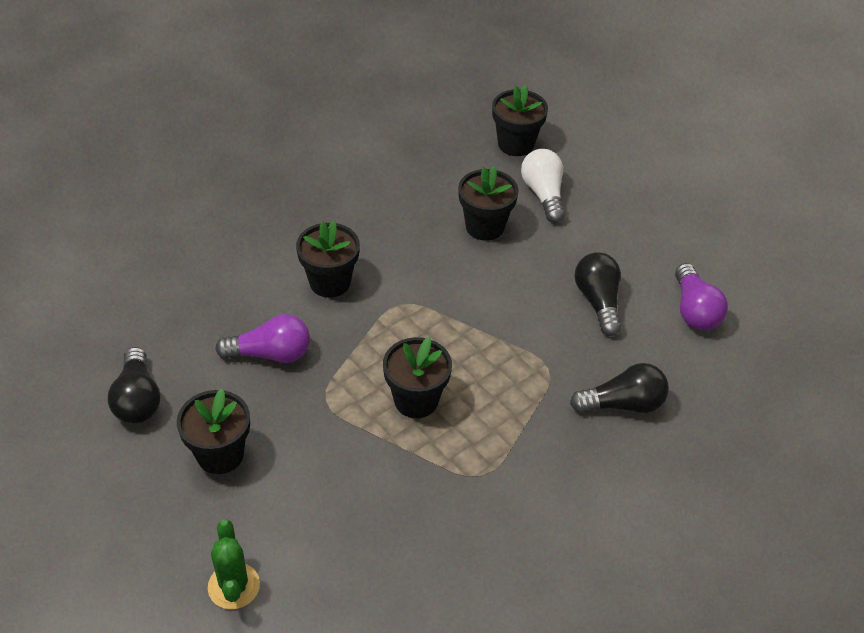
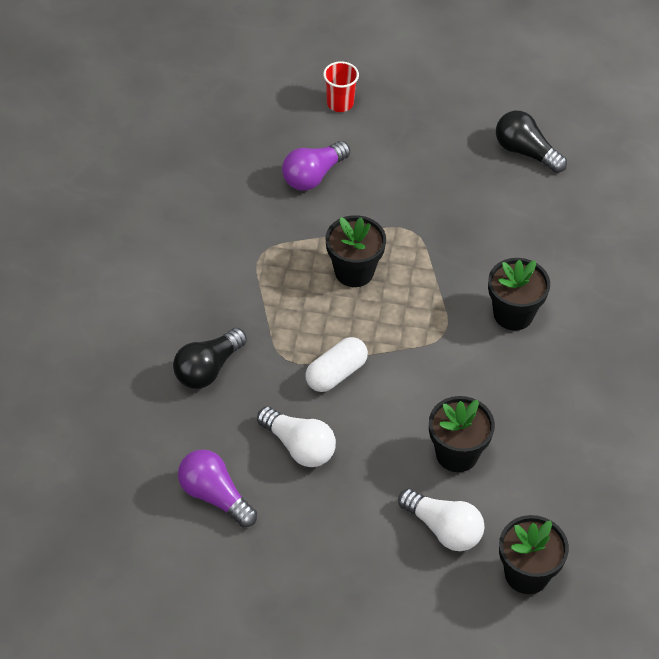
camera: 140 degrees right, 5 degrees up
(220, 454) = (434, 157): black flower pot -> none
(234, 586) = (340, 103): green cactus -> red cup
(270, 354) = (485, 234): purple light bulb -> purple light bulb (313, 176)
(517, 332) = (336, 373): none -> white capsule
(598, 302) = (299, 446): black light bulb -> white light bulb

